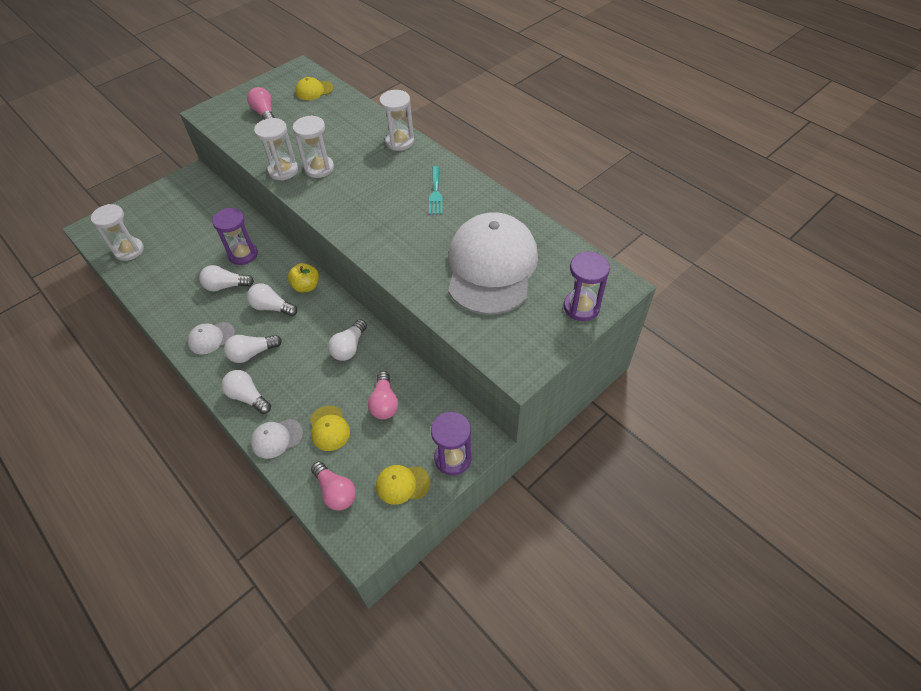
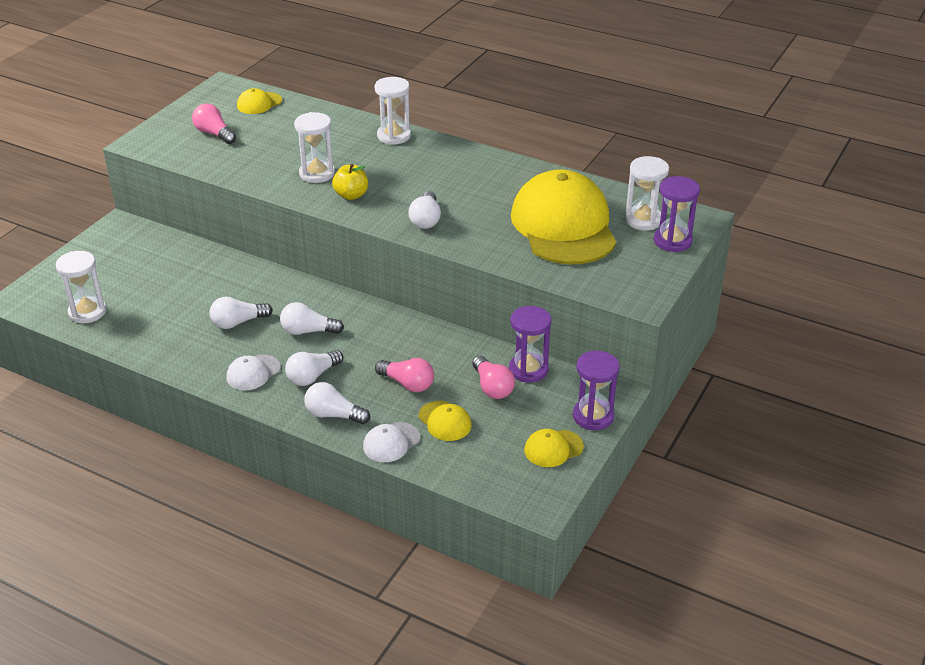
camera: 20 degrees left, 15 degrees down
(243, 254) = (239, 290): purple hourglass -> purple hourglass (528, 370)
(283, 170) = (275, 182): white hourglass -> white hourglass (643, 220)
(306, 286) = (337, 305): yellow apple -> yellow apple (351, 195)
(336, 492) = (486, 471): pink light bulb -> pink light bulb (407, 384)
(349, 347) = (422, 348): white light bulb -> white light bulb (426, 220)
(435, 193) = (464, 174): turquoise fork -> none
(491, 267) = (564, 226): white cap -> yellow cap

